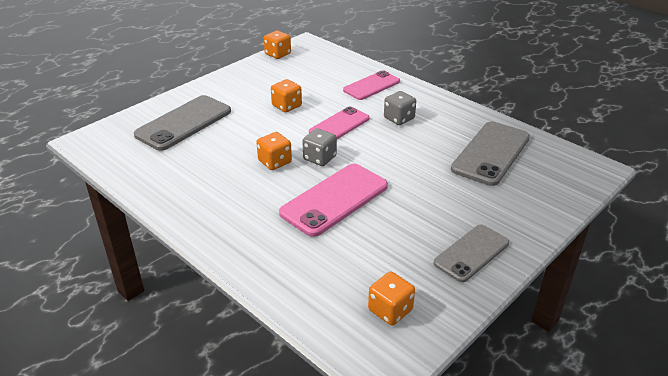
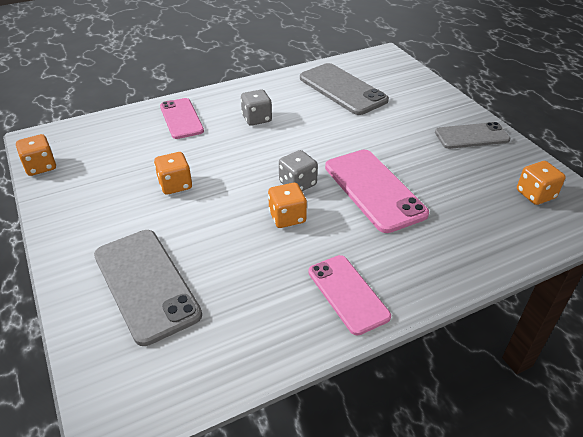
camera: 70 degrees left, 5 degrees up
(339, 125) = (243, 157): pink phone -> pink phone (348, 294)
(471, 253) = (471, 136): grey phone -> grey phone turned 75 degrees counterclockwise

